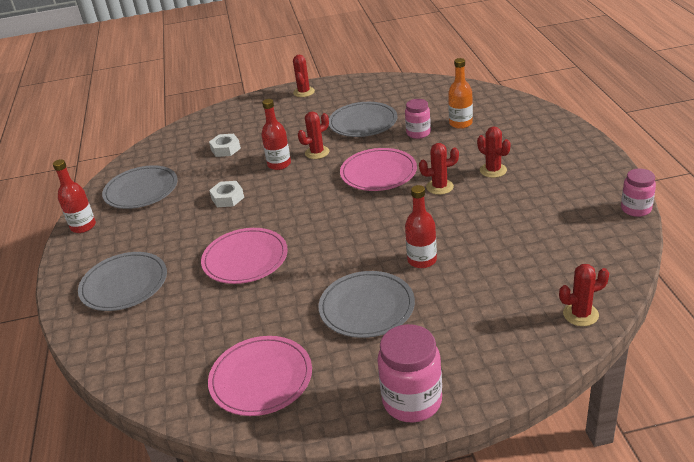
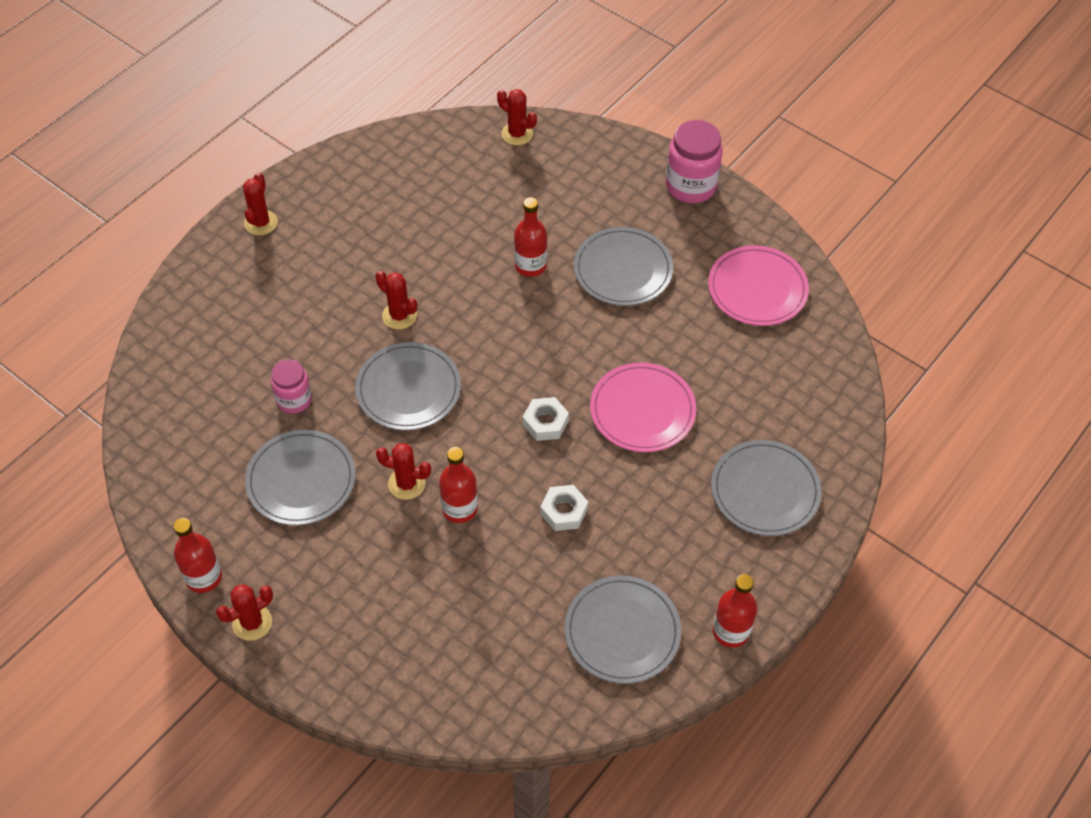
camera: 135 degrees left, 20 degrees up
(225, 149) = (468, 605): white nut -> white nut (545, 423)
(344, 86) = (204, 577): none -> red bottle
(378, 172) = (408, 389): pink plate -> grey plate
(460, 123) = (244, 368): orange bottle -> none
(493, 170) = (336, 285): red cactus -> red cactus (261, 223)
(636, 209) = (337, 151): pink jar -> none

